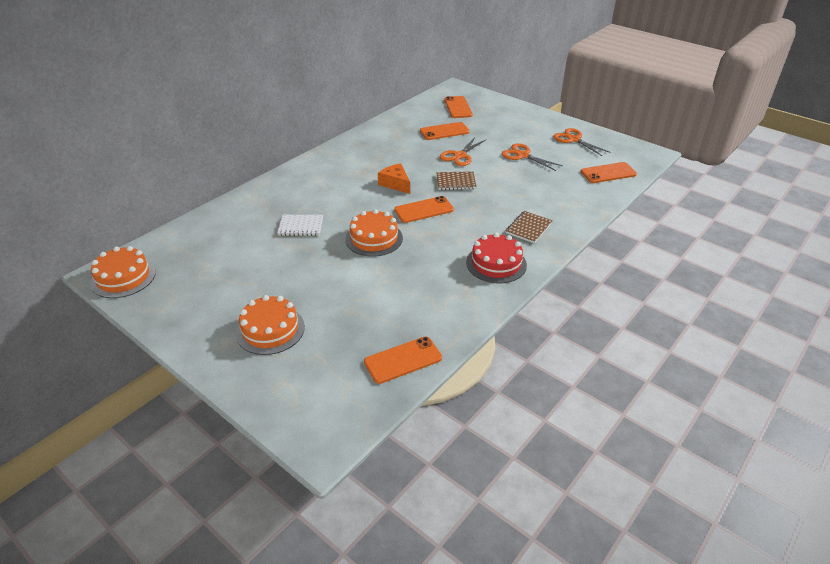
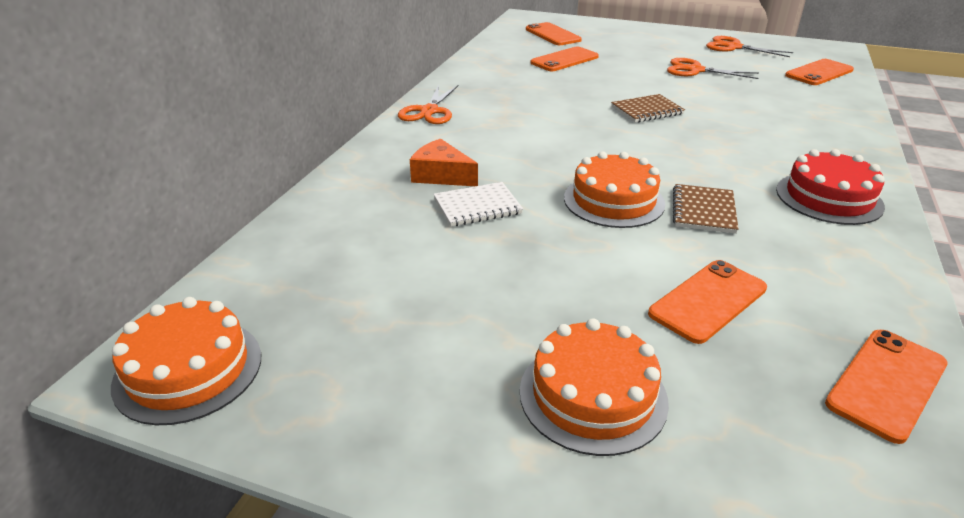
camera: 20 degrees left, 5 degrees down
(395, 184) = (565, 126): orange cheese -> orange cheese (441, 175)
(424, 210) = (643, 150): orange phone -> orange phone (708, 301)
(460, 156) = (616, 81): orange scissors -> orange scissors (429, 111)
(528, 228) = (810, 146): brown notebook -> brown notebook (703, 211)

